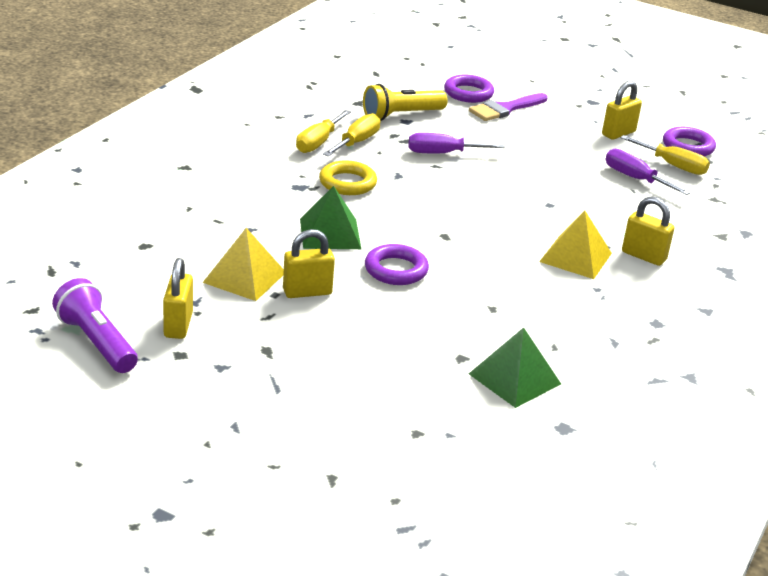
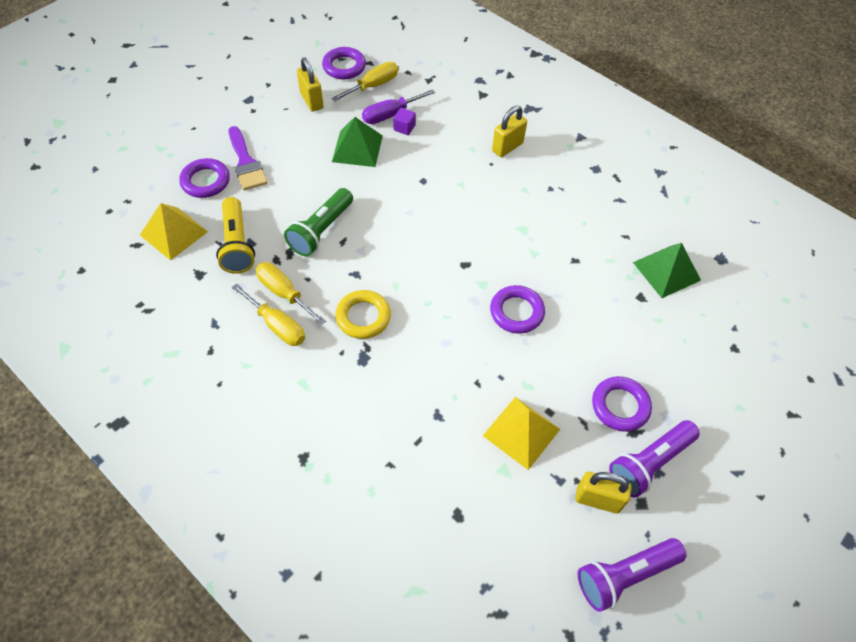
camera: 75 degrees left, 25 degrees up
(230, 360) = (649, 463): none -> purple flashlight
(298, 340) = (620, 406): none -> purple ring
(307, 292) = (548, 385): yellow padlock -> none
(330, 233) = (453, 349): green pyramid -> green pyramid (357, 148)
(442, 153) = (321, 230): purple screwdriver -> green flashlight
(575, 257) = (505, 188): yellow pyramid -> yellow pyramid (174, 233)
(621, 188) = (404, 128): none -> purple cube

